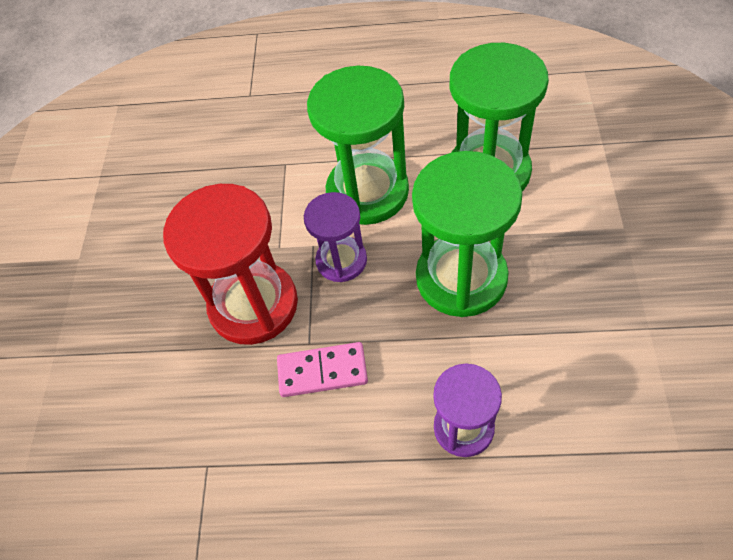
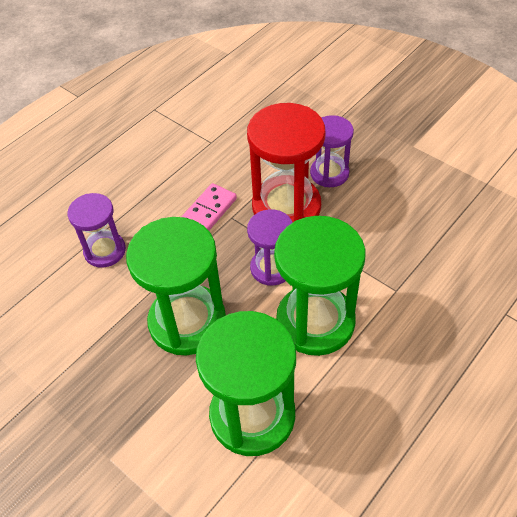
camera: 125 degrees right, 5 degrees down
(174, 301) = (329, 173): none -> purple hourglass

